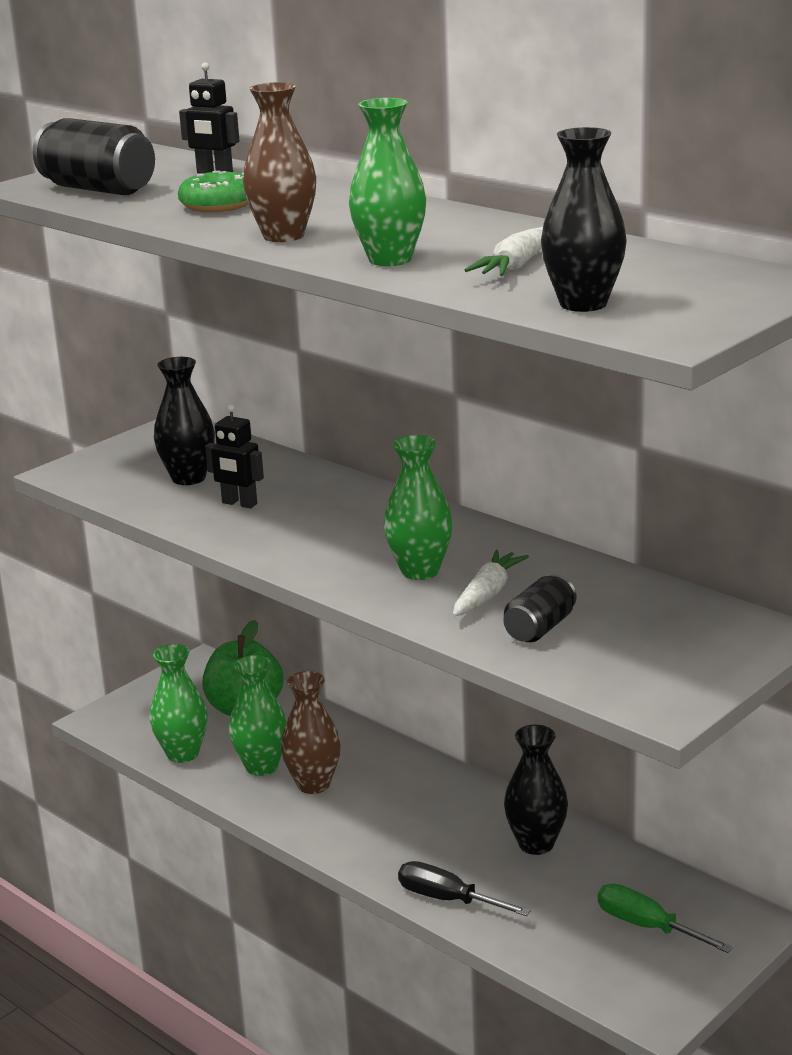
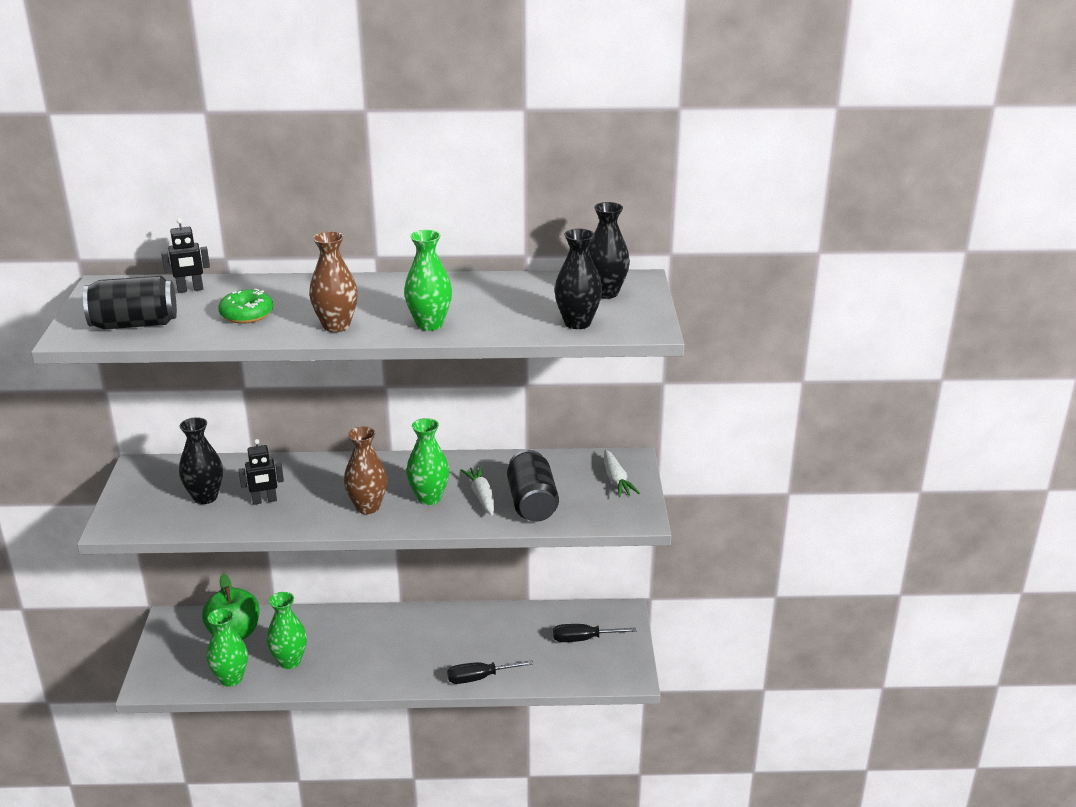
camera: 45 degrees left, 5 degrees up
(313, 784) = (333, 656): brown vase -> brown vase (368, 507)
(516, 266) = (502, 309): white carrot -> white carrot (616, 480)
(536, 844) = (487, 626): black vase -> black vase (605, 293)
(540, 628) = (532, 503): black can -> black can, size x1.63
(647, 926) = (583, 639): green screwdriver -> black screwdriver

